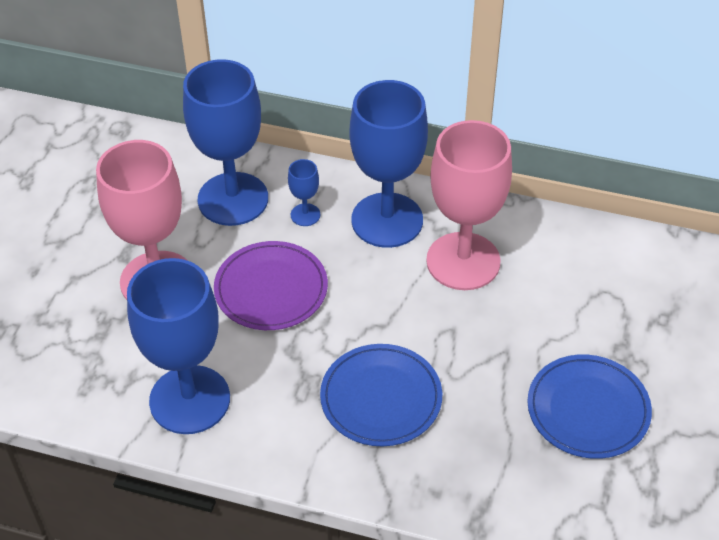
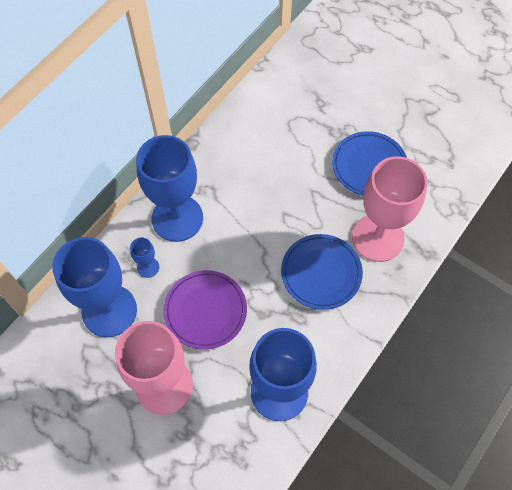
camera: 70 degrees left, 15 degrees up
(463, 261) = (232, 187): pink goblet -> pink goblet (378, 237)

